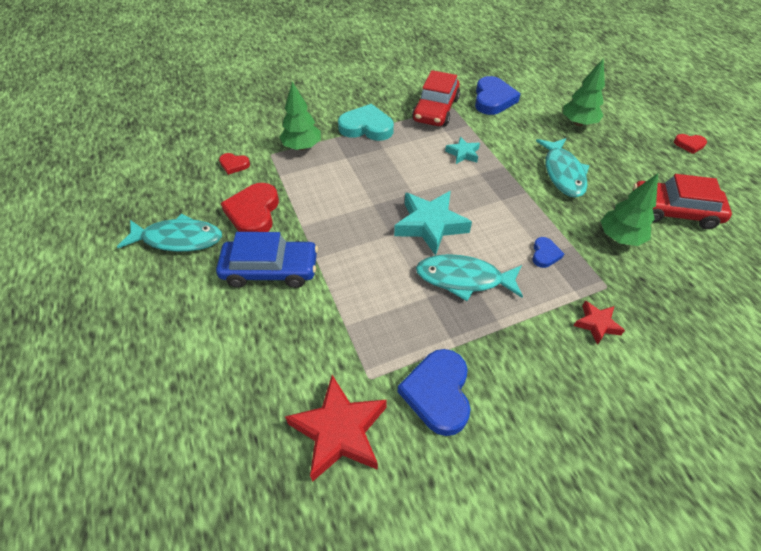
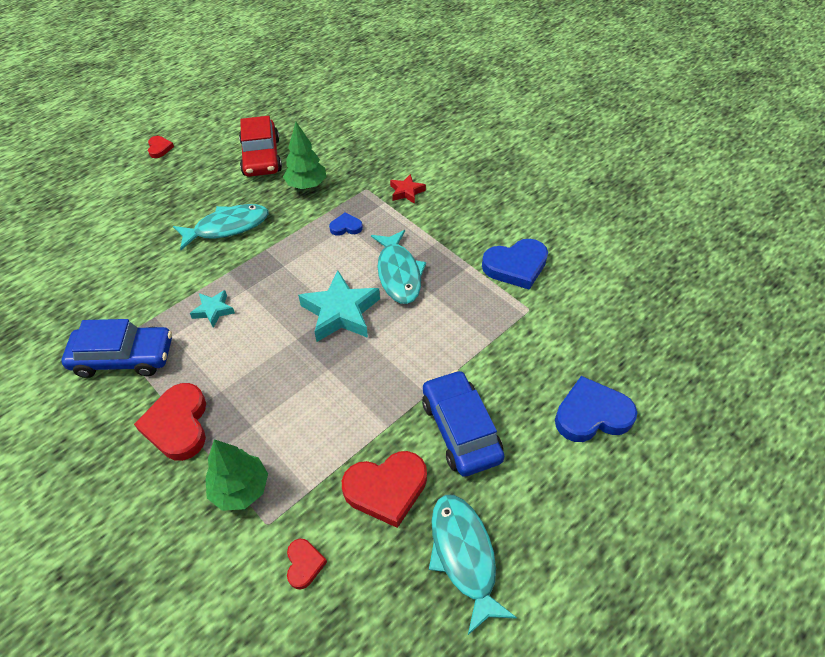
camera: 110 degrees left, 0 degrees up
(339, 431) = (581, 314): red star -> none
(366, 127) = (178, 425): turquoise heart -> red heart
(435, 110) = (124, 357): red car -> blue car
(493, 99) = (92, 303): blue heart -> blue heart (592, 414)
(578, 123) = (134, 224): green tree -> none

